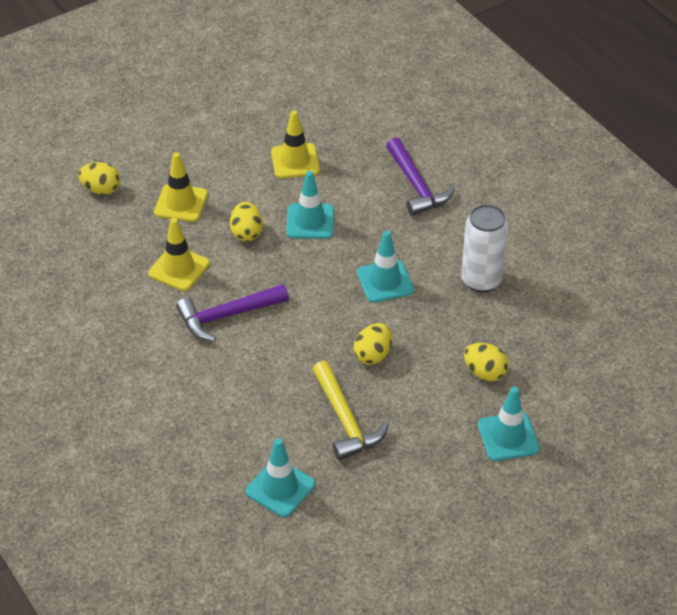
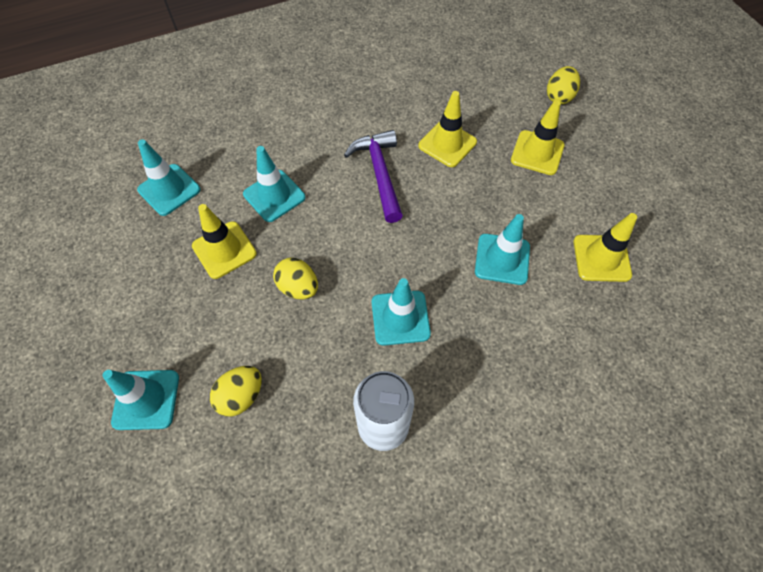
camera: 100 degrees right, 15 degrees up
(246, 233) = (490, 201): yellow egg -> none
(271, 395) = (274, 196): none -> turquoise traffic cone
(345, 420) = (224, 250): yellow hammer -> yellow traffic cone
(416, 186) = (557, 383): purple hammer -> none

